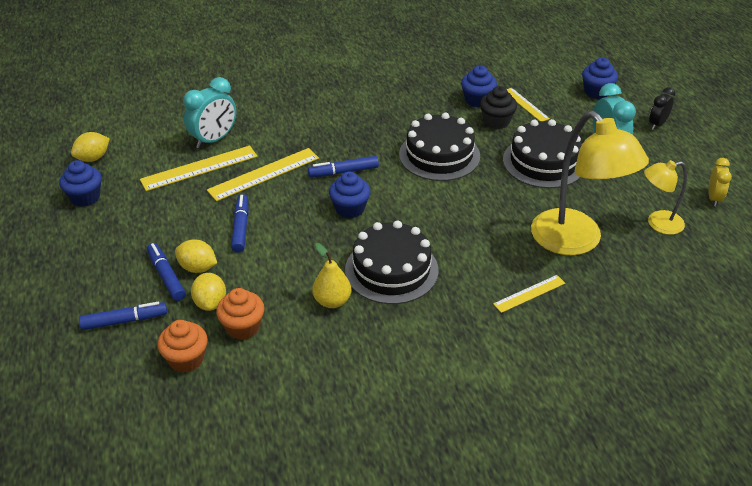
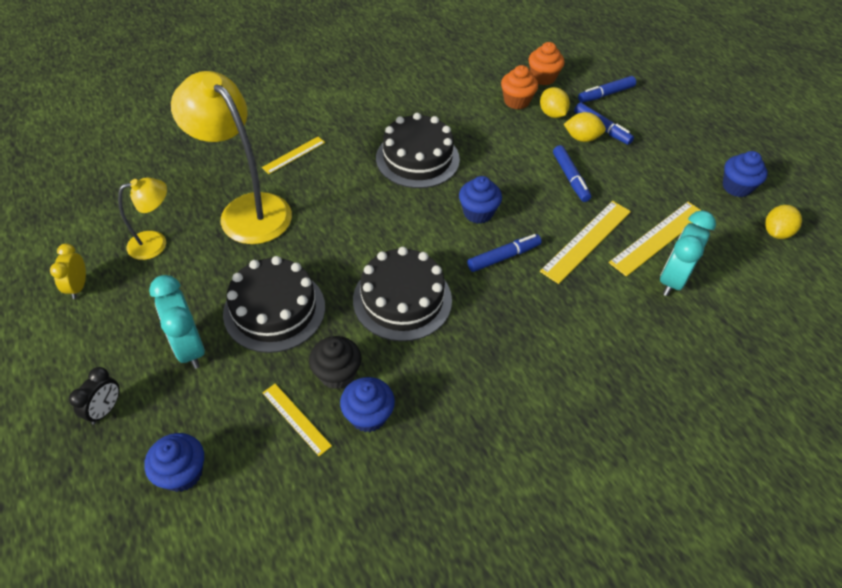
camera: 165 degrees right, 10 degrees up
(332, 301) = (458, 127): yellow pear -> none

